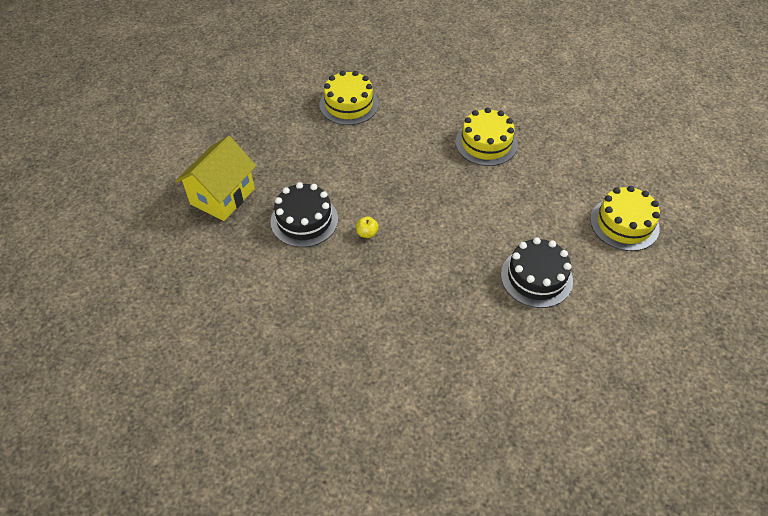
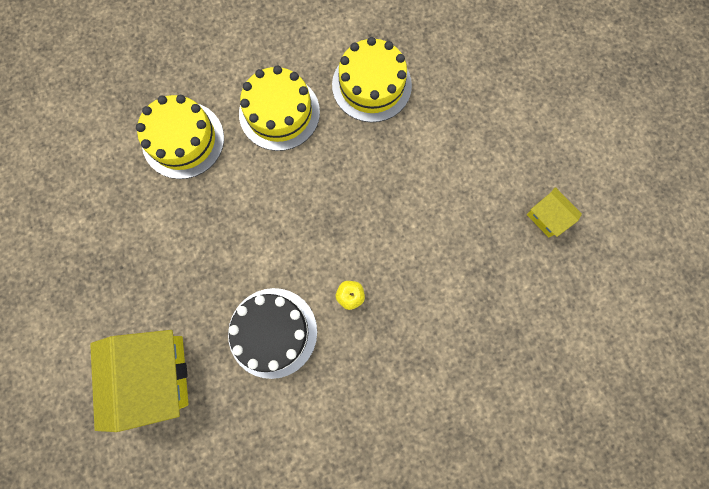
camera: 40 degrees left, 25 degrees up
(536, 277) = (546, 217): black cake -> yellow house
(624, 224) = (573, 90): yellow cake -> yellow cake (279, 113)

